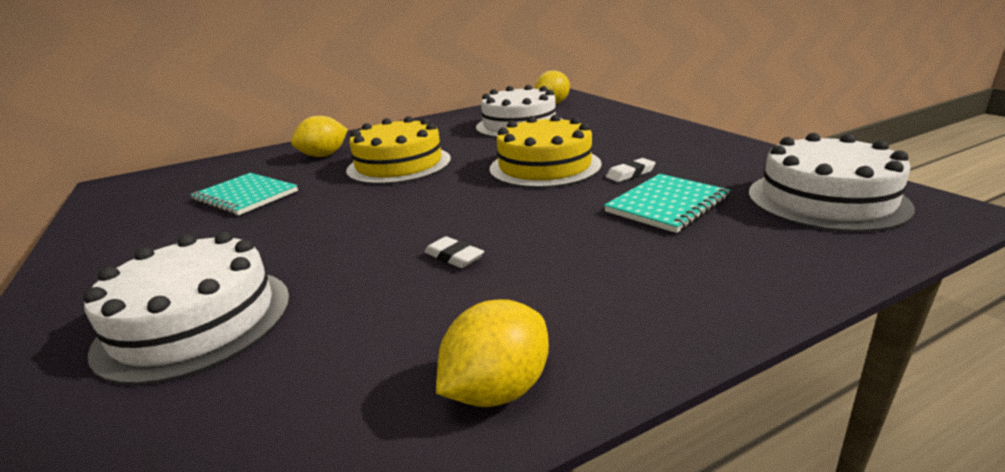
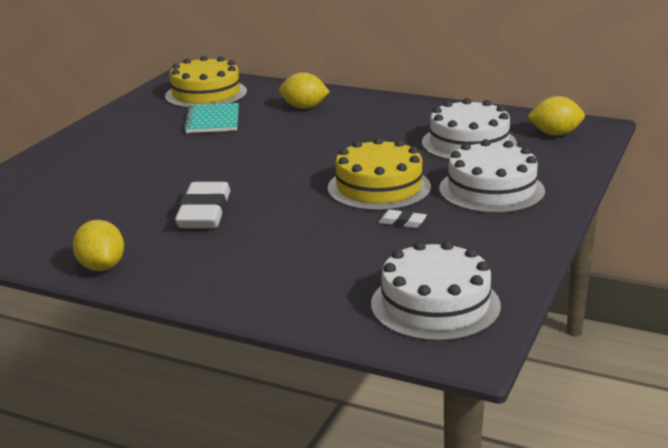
camera: 50 degrees right, 0 degrees up
(196, 321) = (84, 182): white cake -> white cake (491, 190)
(399, 164) = (319, 139): yellow cake -> yellow cake (206, 94)
(454, 257) = (204, 212): white eraser -> white eraser, size x2.19
(497, 389) = (101, 266): yellow lemon -> yellow lemon turned 60 degrees clockwise
(667, 205) = (354, 251): turquoise notebook -> none

